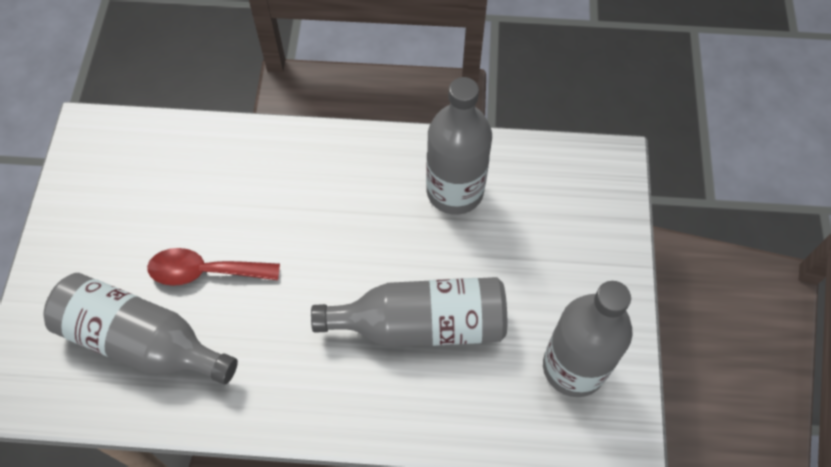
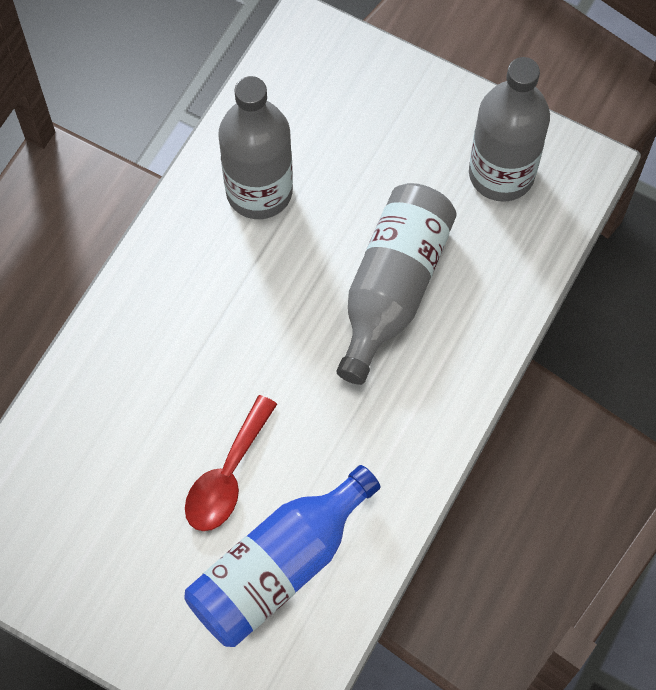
camera: 65 degrees left, 5 degrees up
(142, 341) = (279, 567): grey bottle -> blue bottle

